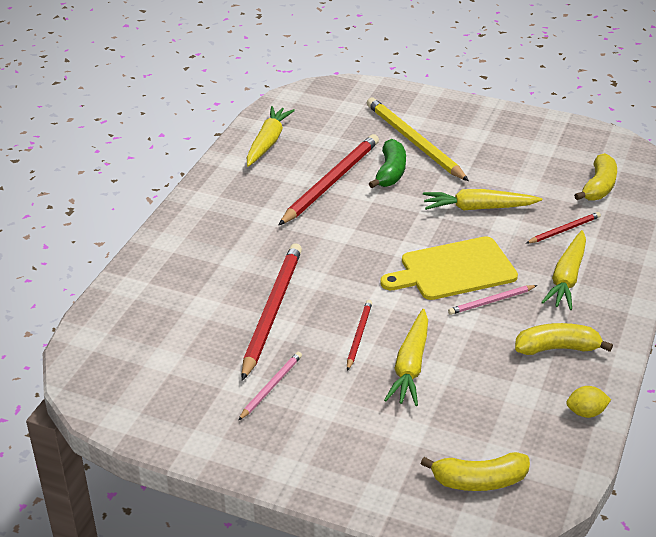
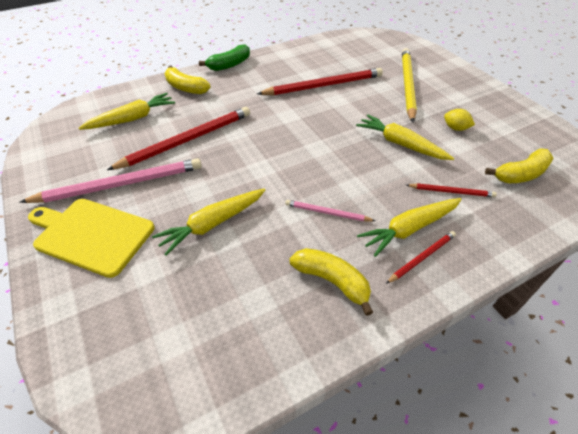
camera: 40 degrees right, 10 degrees up
(268, 142) = (317, 51): yellow carrot -> yellow carrot (132, 119)
(271, 386) = (120, 184): pink pencil -> pink pencil, size x2.01
(359, 335) = (211, 183): red pencil -> red pencil (422, 257)
(390, 172) = (368, 96): green banana -> green banana (229, 65)
(453, 270) = (329, 175): yellow cutting board -> yellow cutting board (91, 235)
(479, 481) = (132, 350): yellow banana -> yellow banana (186, 88)
(586, 412) = (286, 356): yellow lemon -> yellow lemon (455, 128)

